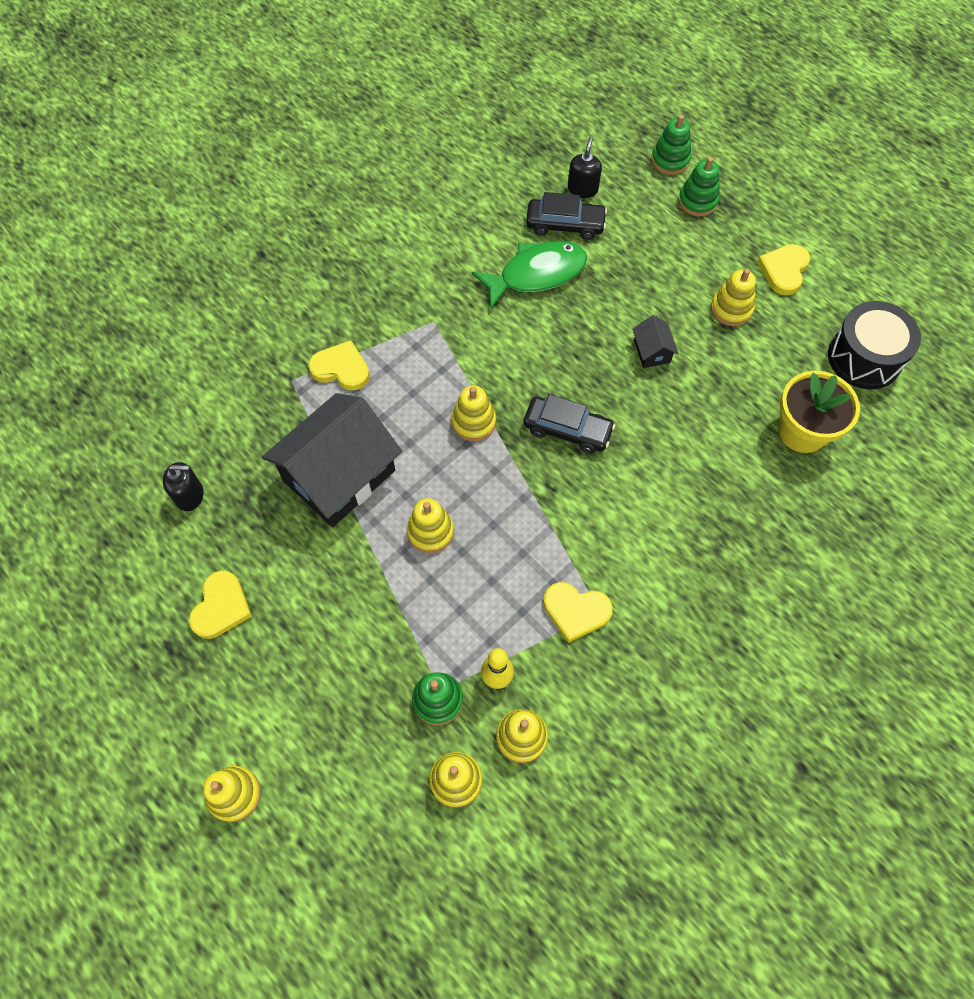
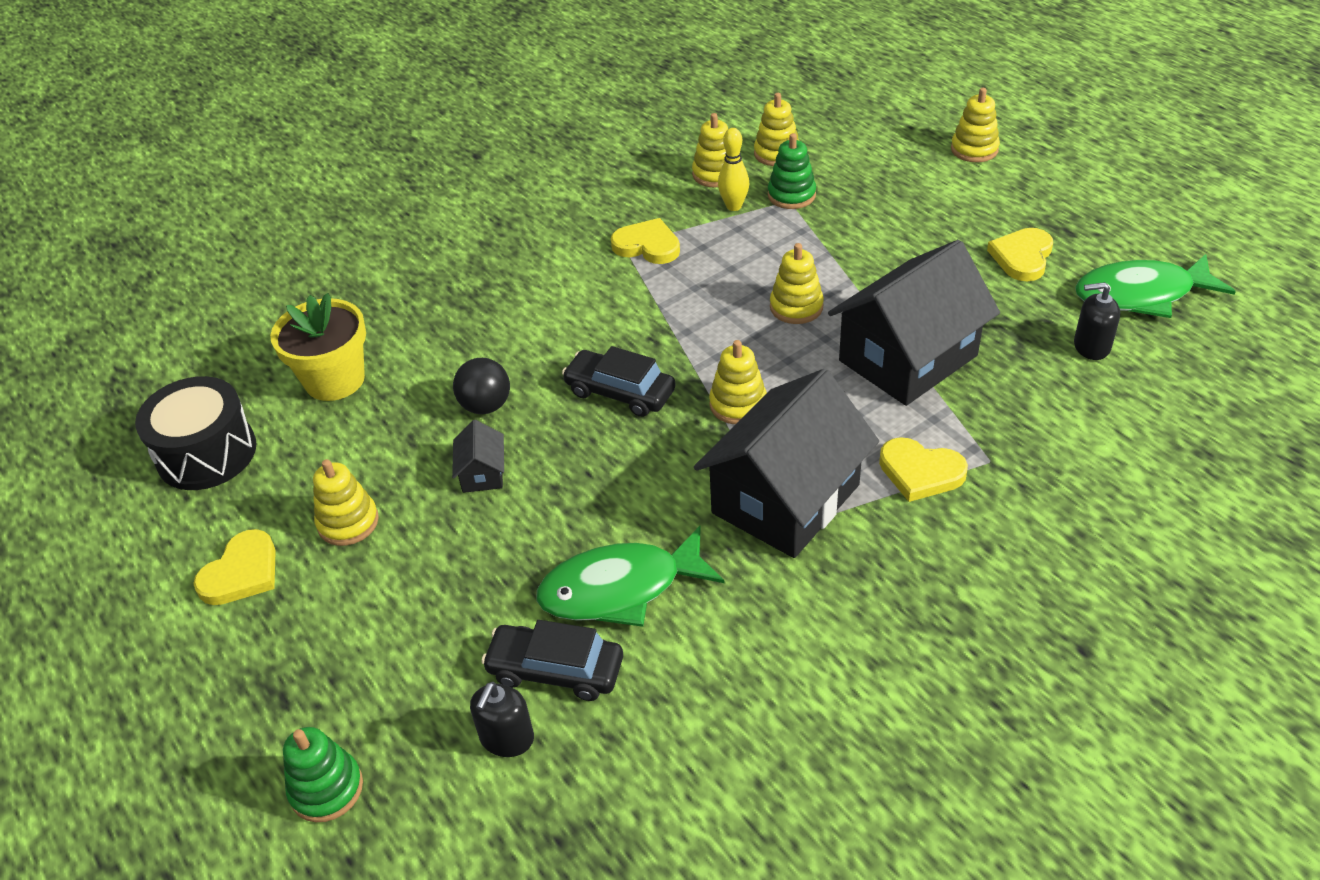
camera: 170 degrees left, 20 degrees down
(129, 559) = (1141, 294): none -> green fish
(435, 342) = (785, 499): none -> black house
(669, 411) = (486, 406): none -> black ball
(697, 201) = (315, 699): green stacking toy -> none

